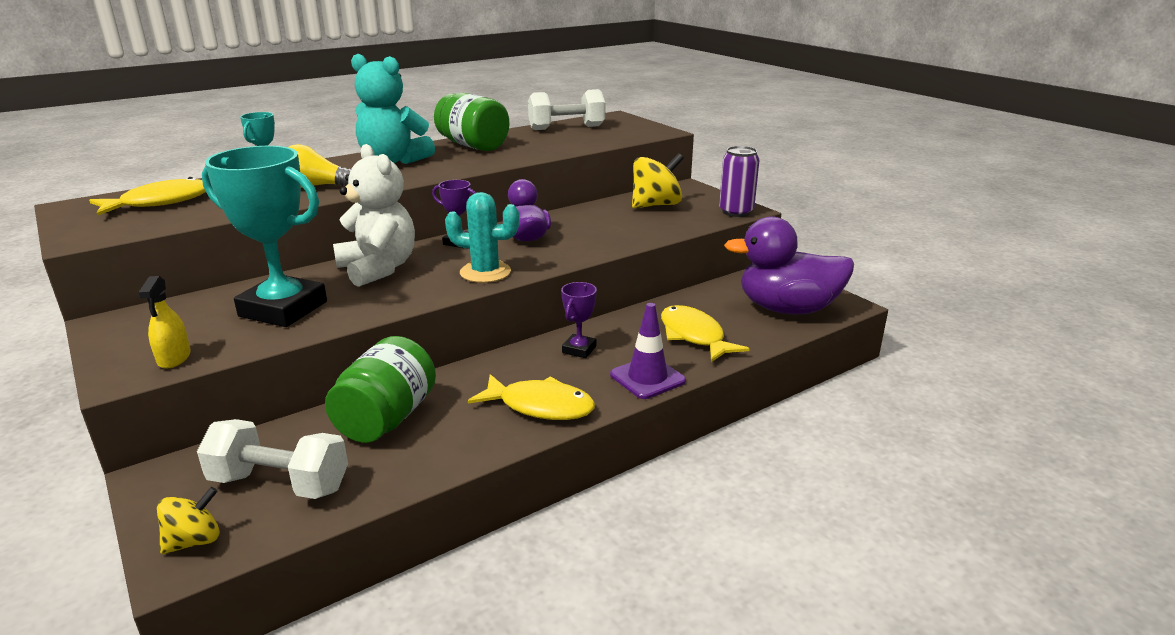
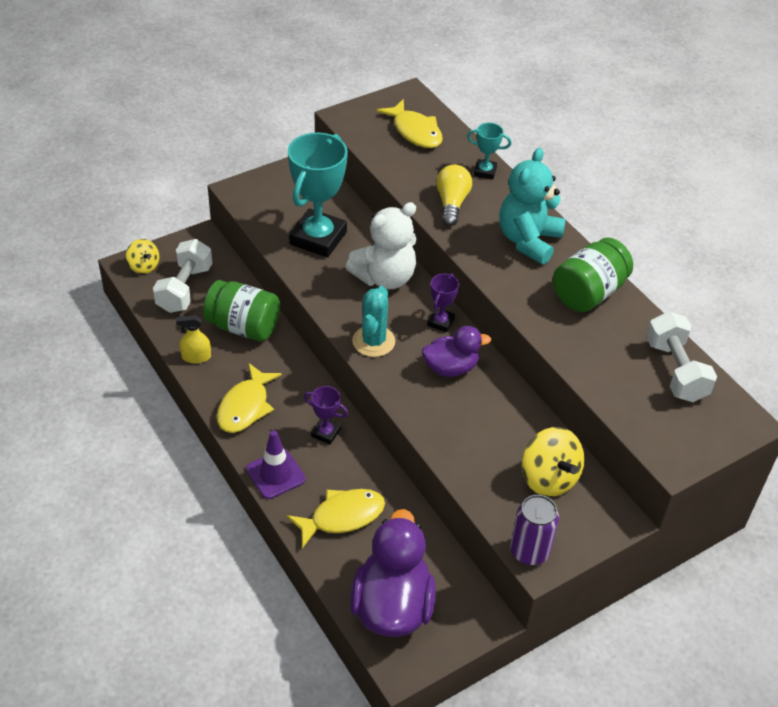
camera: 90 degrees right, 20 degrees up
(174, 358) = (256, 204): yellow spray bottle -> yellow spray bottle (196, 357)

